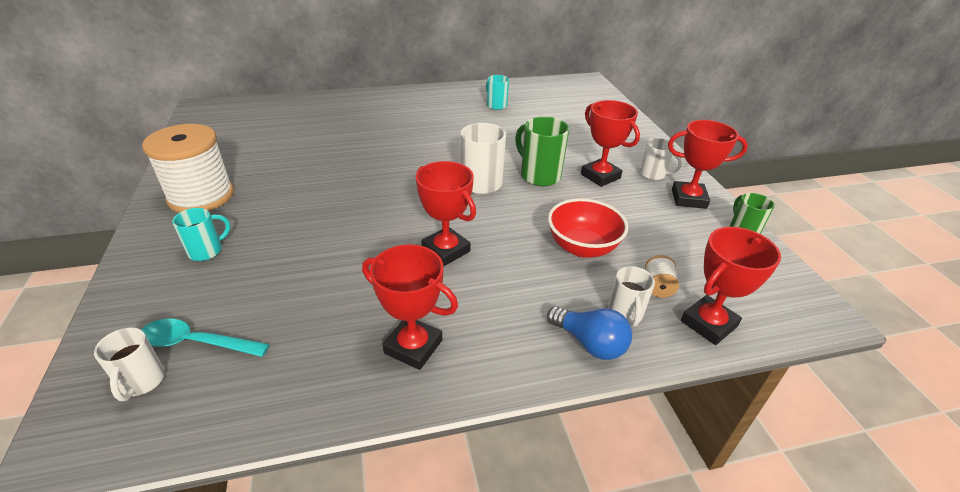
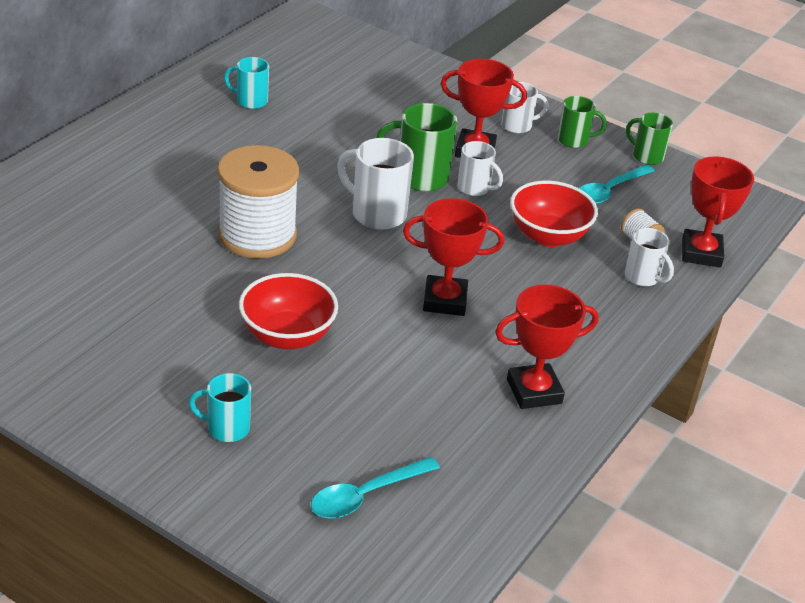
camera: 45 degrees left, 0 degrees up
(142, 382) = (376, 545): white mug -> white mug (474, 188)
(201, 196) = (106, 384): white spool -> white spool (257, 235)
(207, 251) = (226, 428): turquoise mug -> turquoise mug turned 90 degrees counterclockwise
(322, 220) = (287, 336): none -> red bowl
(589, 343) = (645, 314): blue light bulb -> none
(675, 241) = (609, 191): none -> turquoise spoon
(688, 199) = (574, 140): red trophy -> green mug

